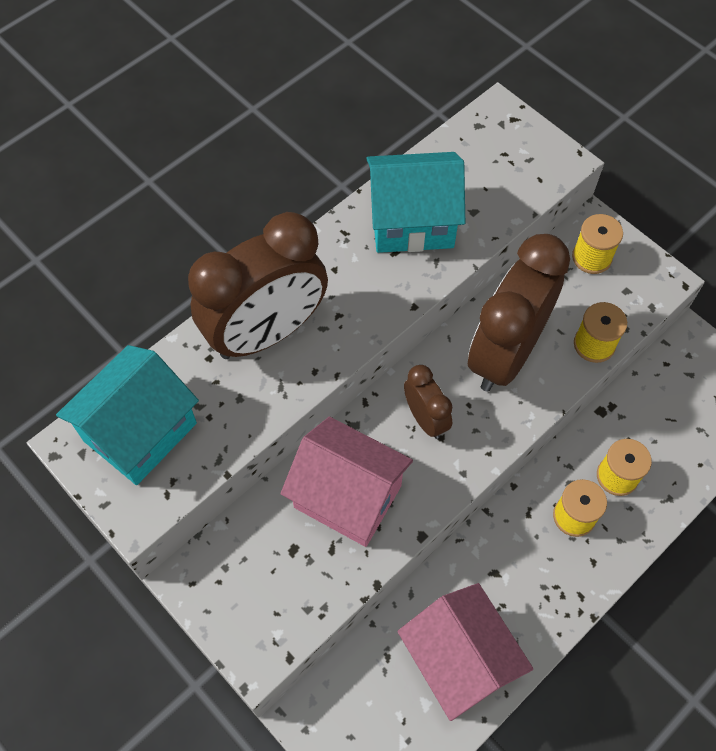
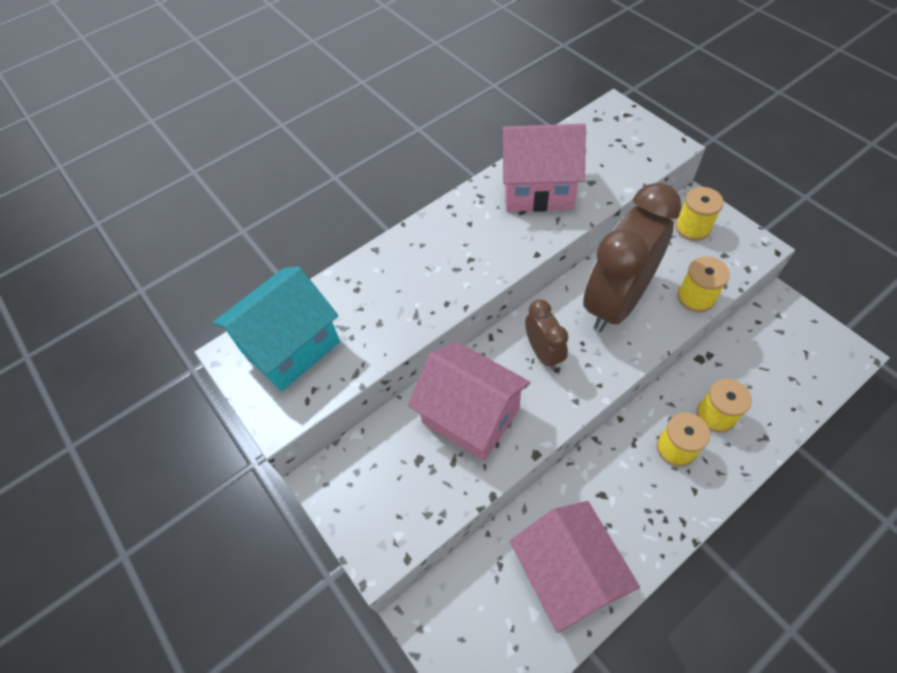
camera: 10 degrees right, 5 degrees down
(267, 333) = (408, 271): brown clock -> none
(412, 222) = (538, 189): turquoise house -> pink house

